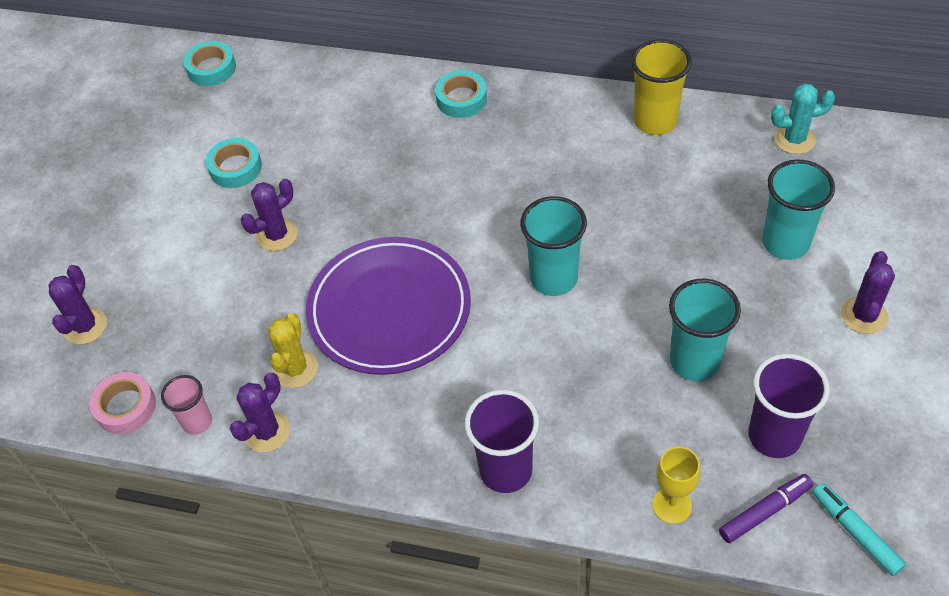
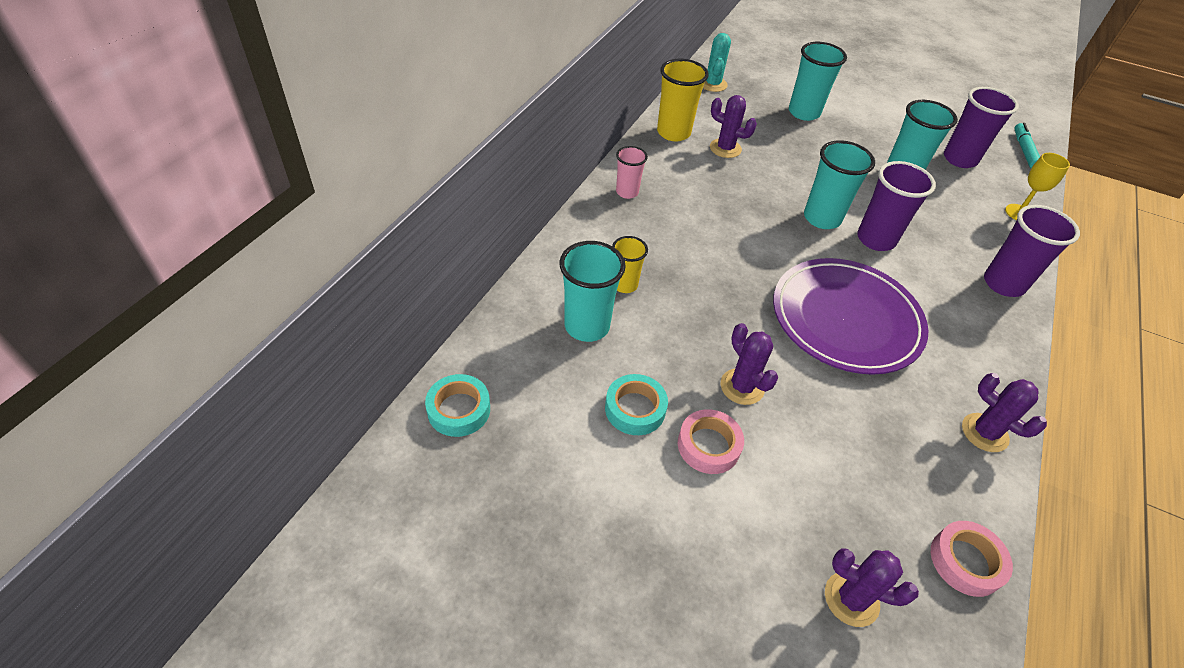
camera: 85 degrees left, 5 degrees down
(197, 422) = (979, 491): pink cup -> pink cup (627, 192)
(208, 221) = (708, 445): none -> pink tape
(295, 369) = (911, 399): yellow cactus -> none
(318, 118) = (587, 326): none -> turquoise cup
(379, 132) = (624, 285): none -> yellow cup
(461, 99) = (604, 223): turquoise tape -> none
(536, 334) = (876, 239): none -> purple cup
(764, 511) = (1016, 178): purple marker -> none
(855, 532) = (1024, 150): turquoise marker -> turquoise marker turned 120 degrees clockwise
(864, 315) = (866, 103): purple cactus -> purple cactus (725, 148)

